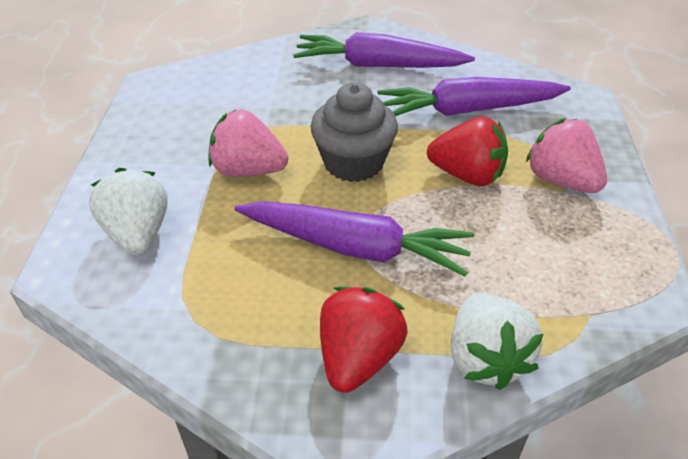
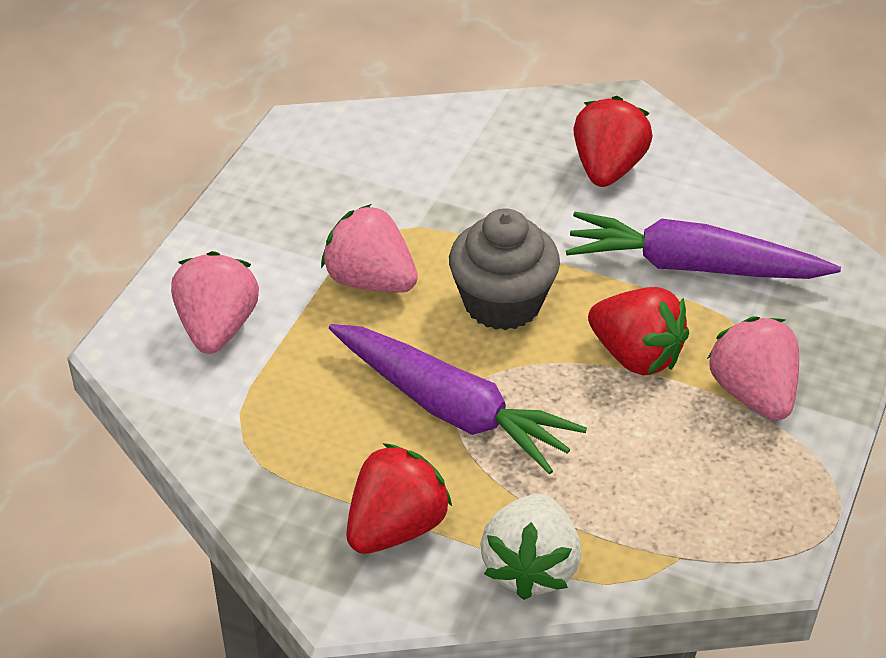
camera: 20 degrees right, 0 degrees up
(138, 234) = (217, 328): white strawberry -> pink strawberry
(378, 65) = (608, 169): purple carrot -> red strawberry

